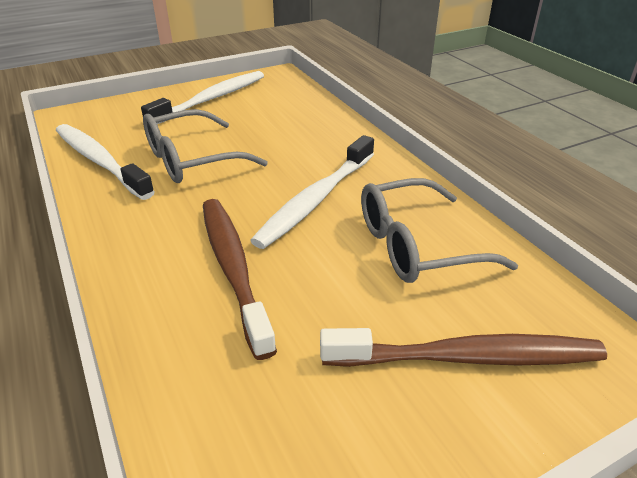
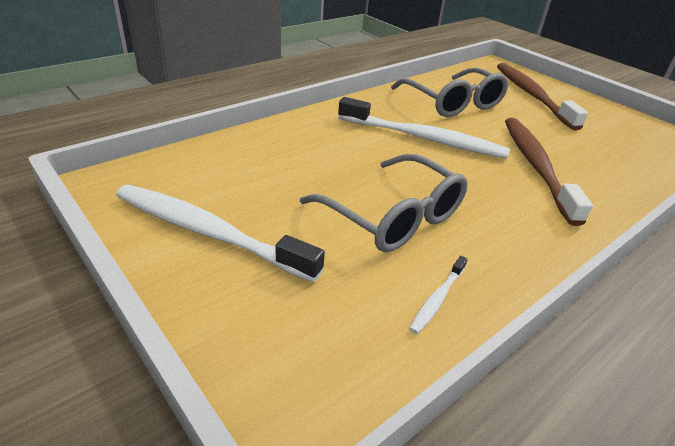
camera: 105 degrees left, 0 degrees up
(100, 161) = (437, 299): white toothbrush -> white toothbrush, size x0.43
(233, 268) = (536, 166): brown toothbrush -> brown toothbrush turned 120 degrees clockwise

